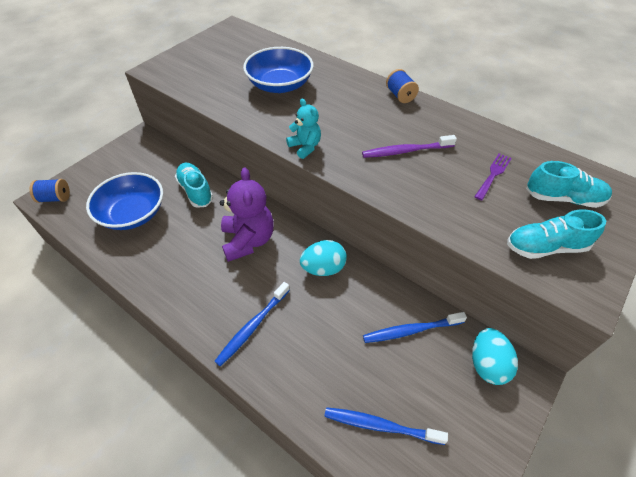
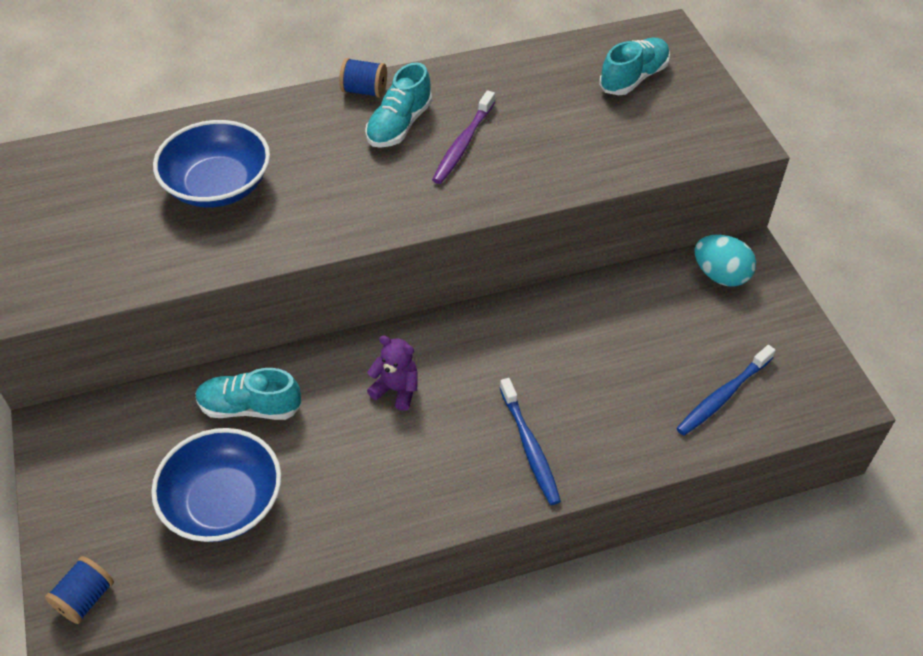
camera: 55 degrees left, 0 degrees up
(248, 240) = (396, 389): purple teddy bear -> purple teddy bear, size x0.57
(305, 147) = (370, 224): turquoise teddy bear -> none
(323, 268) = (503, 338): turquoise egg -> none
(411, 330) = (642, 309): blue toothbrush -> none
(493, 174) = (560, 102): purple fork -> none
(545, 247) = (677, 131): turquoise shoe -> turquoise shoe (399, 125)

